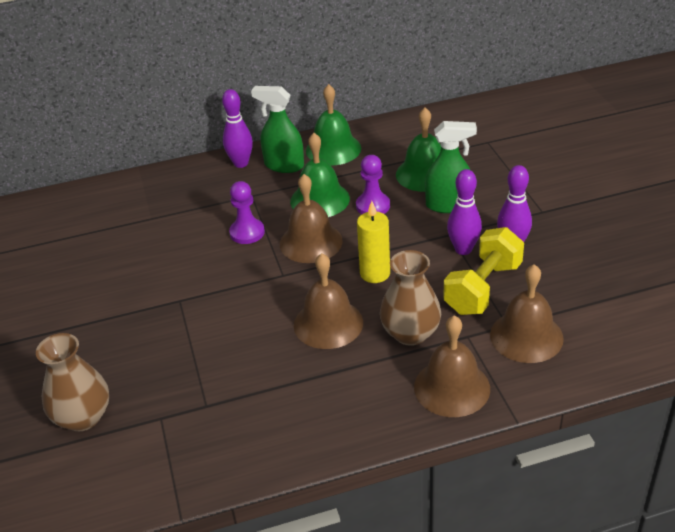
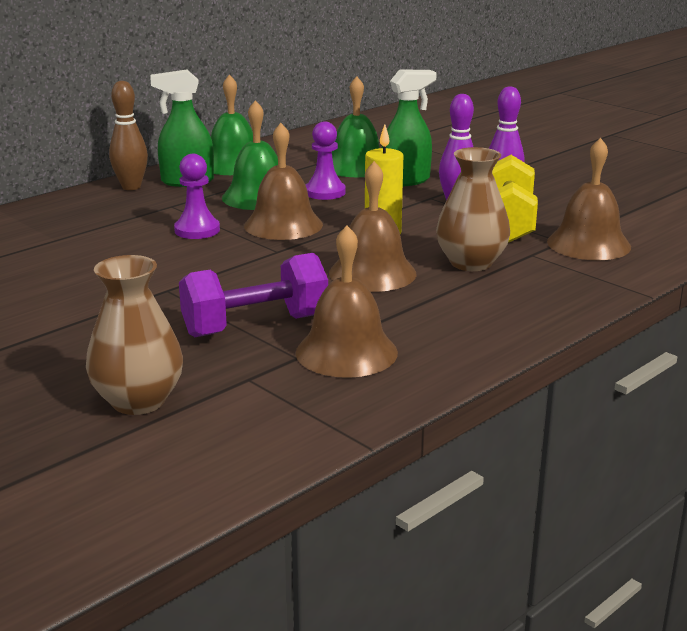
camera: 30 degrees left, 15 degrees down
(205, 361) = (255, 326): none -> purple dumbbell
(241, 163) = (131, 187): purple bowling pin -> brown bowling pin
(452, 387) = (559, 288): brown bell -> brown bell (346, 352)

